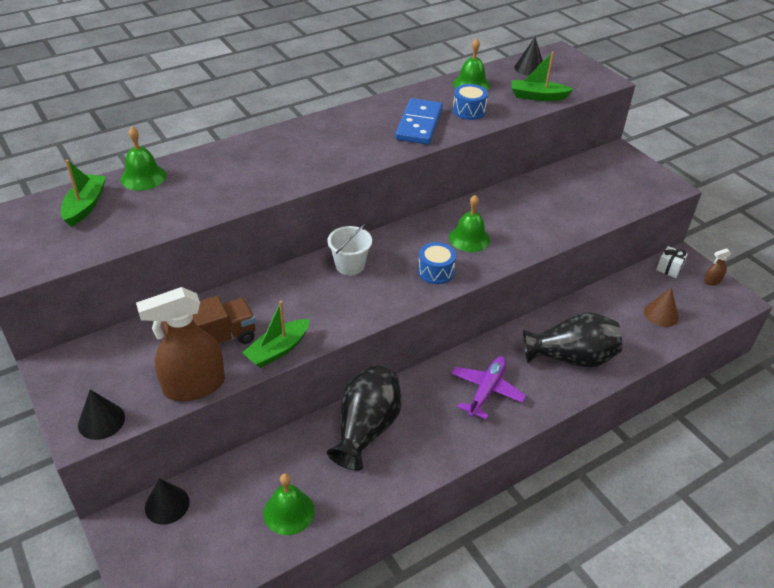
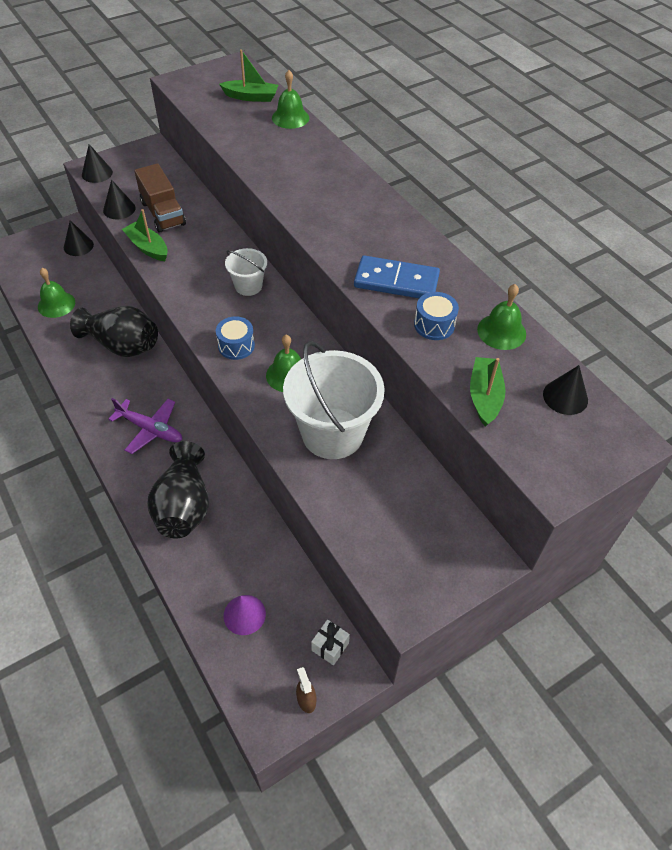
camera: 90 degrees right, 10 degrees up
(194, 386) = (119, 209): brown spray bottle -> black cone
(530, 214) = (332, 433): none -> white bucket
(661, 314) = (244, 614): brown cone -> purple cone

